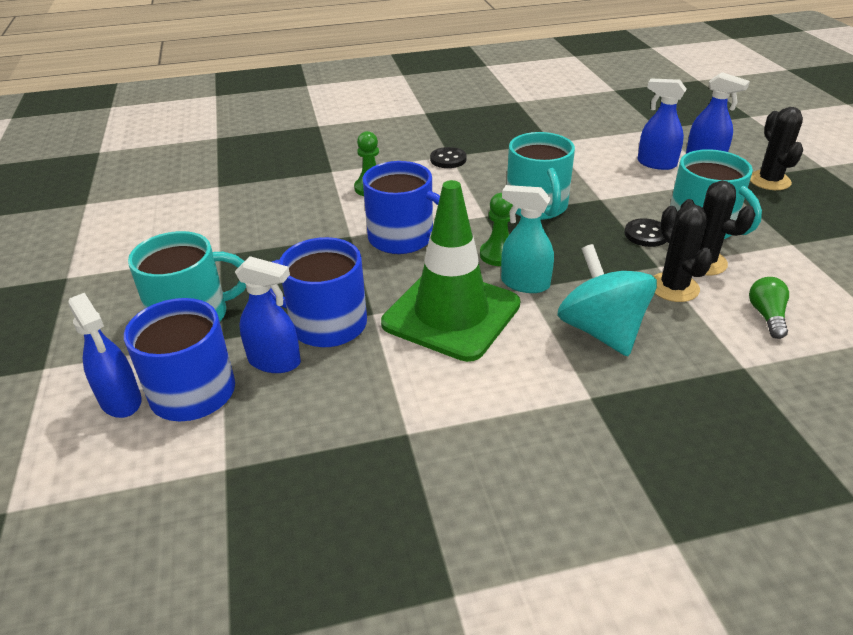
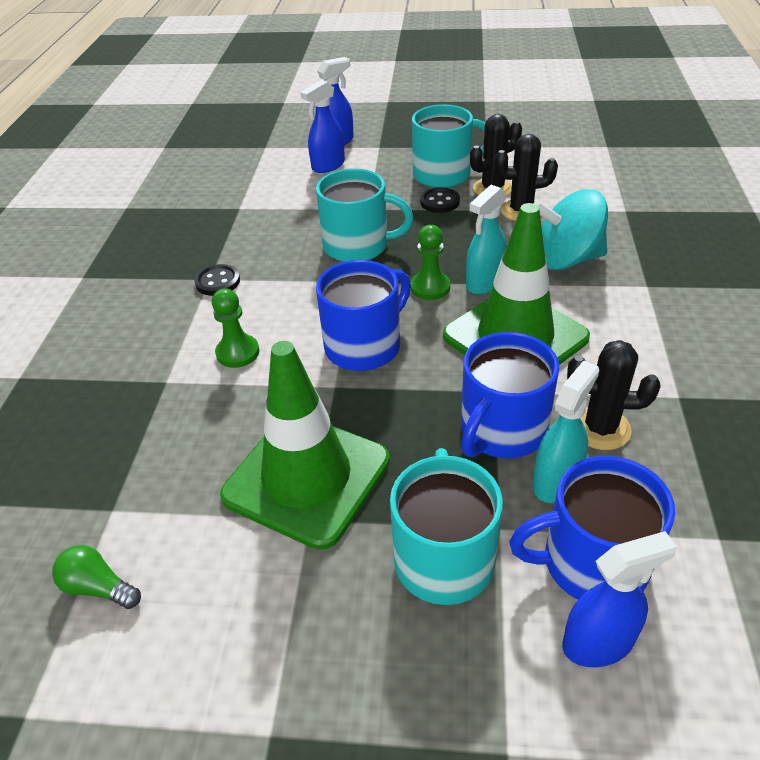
camera: 70 degrees left, 5 degrees up
(255, 245) = (307, 478): none -> green traffic cone
(275, 361) = (556, 481): blue spray bottle -> turquoise spray bottle
(767, 316) = (570, 184): green light bulb -> green light bulb (98, 587)
(769, 181) = (394, 127): black cactus -> black cactus (600, 428)

